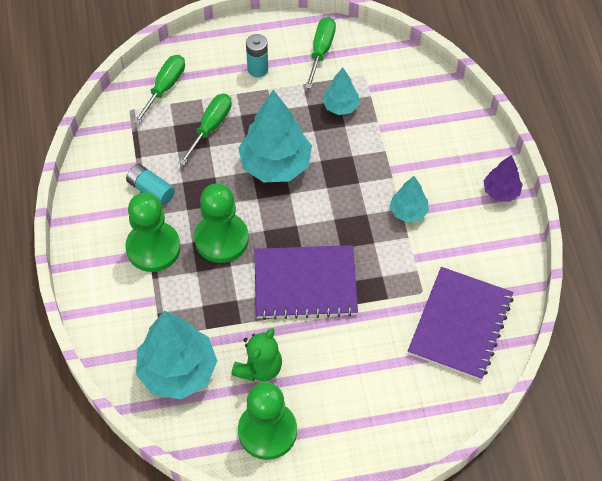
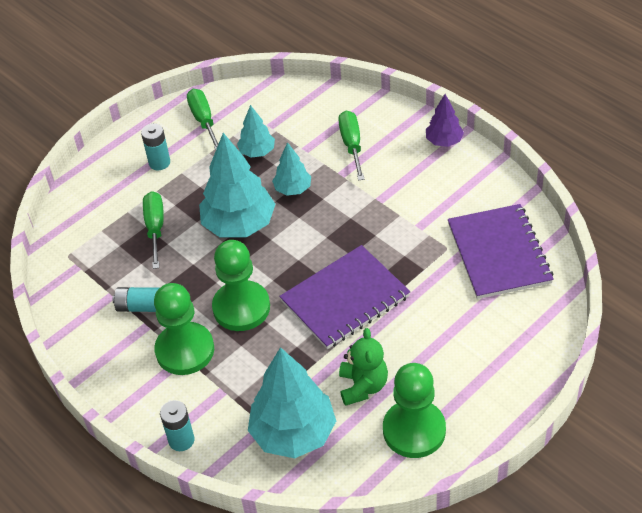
camera: 30 degrees left, 10 degrees down
(95, 321) = (181, 440): none -> turquoise battery
(165, 87) = (86, 221): green screwdriver -> green screwdriver (352, 145)
(408, 212) = (383, 197): turquoise tree -> turquoise tree (293, 189)

